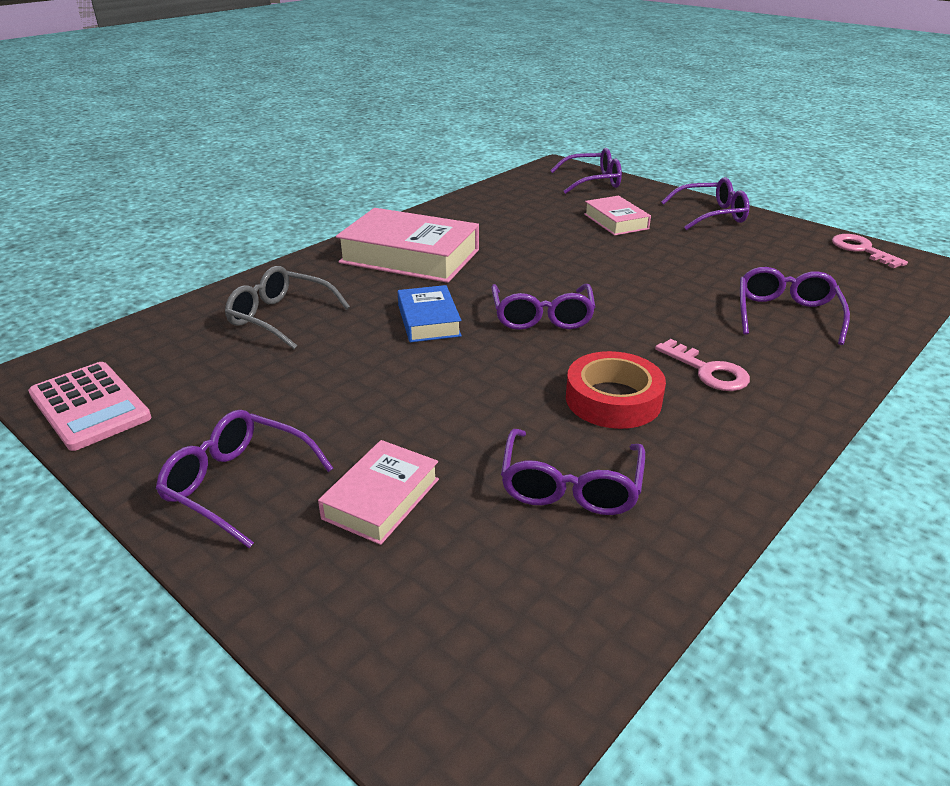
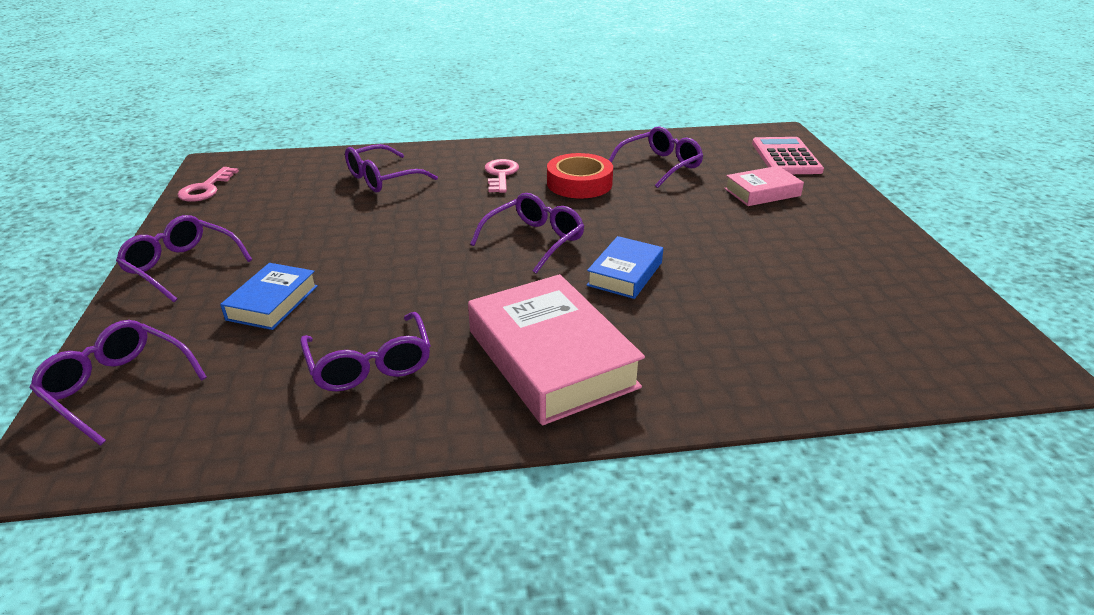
camera: 140 degrees left, 0 degrees up
(90, 406) = (960, 312): pink calculator -> pink calculator (786, 157)
(237, 484) = (844, 224): purple glasses -> purple glasses (370, 365)
(280, 317) = (759, 335): grey glasses -> none
(615, 221) = (273, 303): pink book -> blue book

